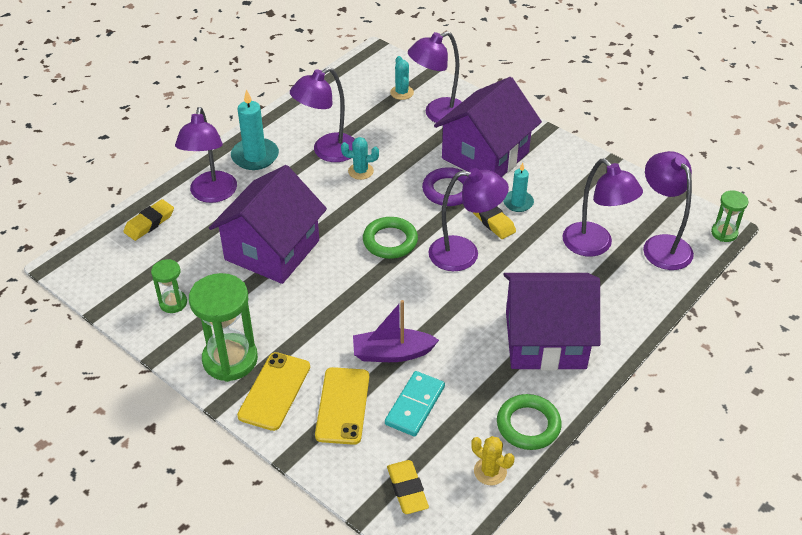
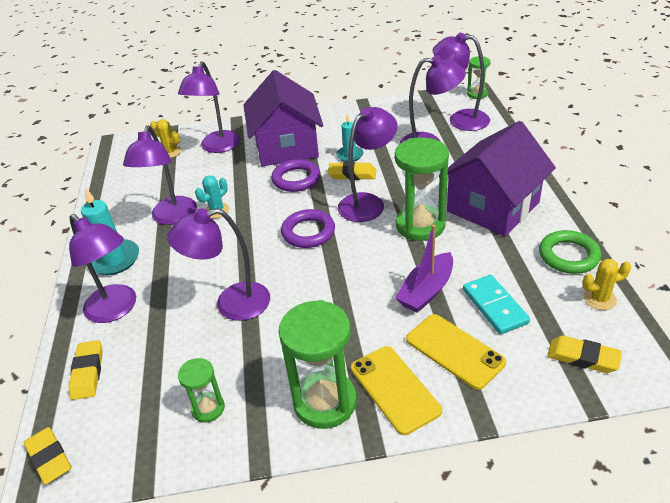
camera: 45 degrees left, 5 degrees down
(77, 256) = (49, 458): none -> yellow eraser
(272, 250) = (231, 304): purple house -> purple lamp
(390, 241) = (308, 232): green ring -> purple ring
(402, 92) = (170, 152): turquoise cactus -> yellow cactus
(469, 305) = (420, 225): none -> green hourglass

